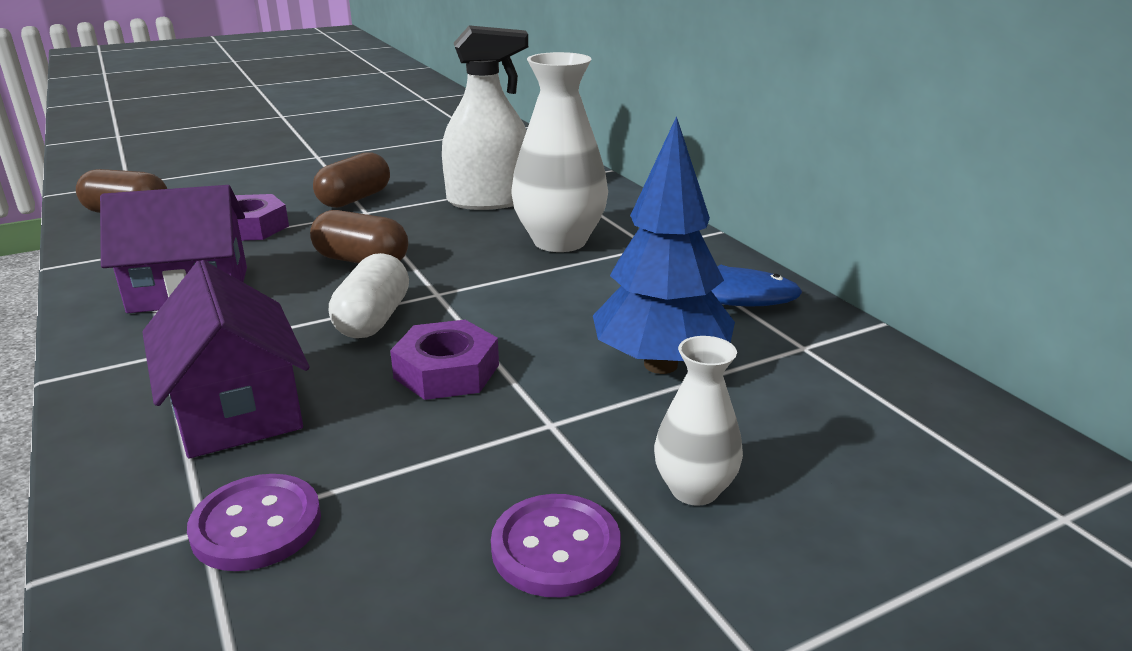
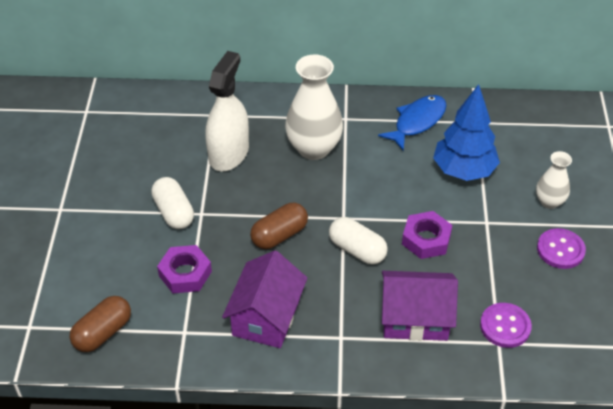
camera: 60 degrees left, 20 degrees up
(355, 199) = (174, 212): brown capsule -> white capsule

